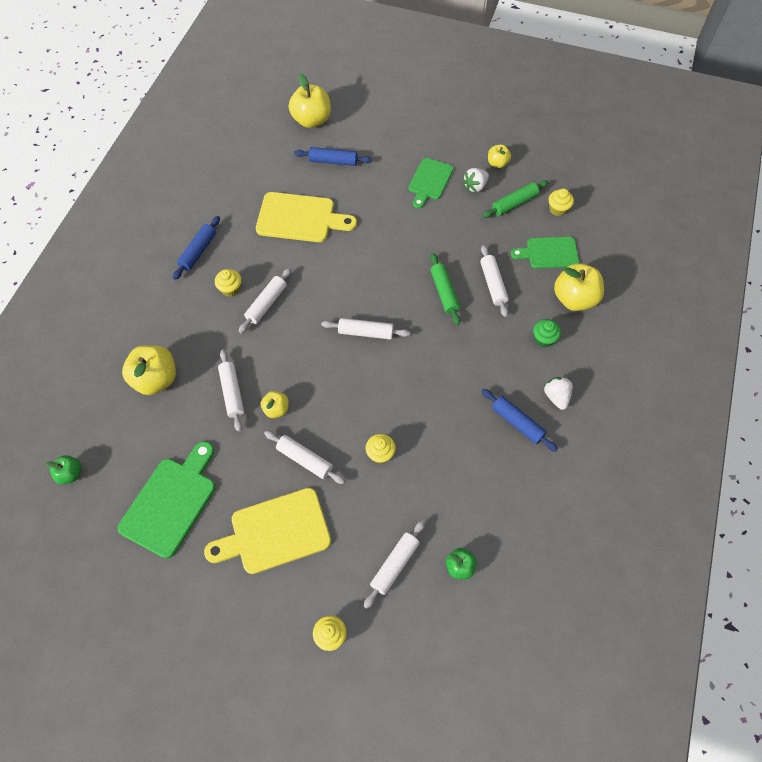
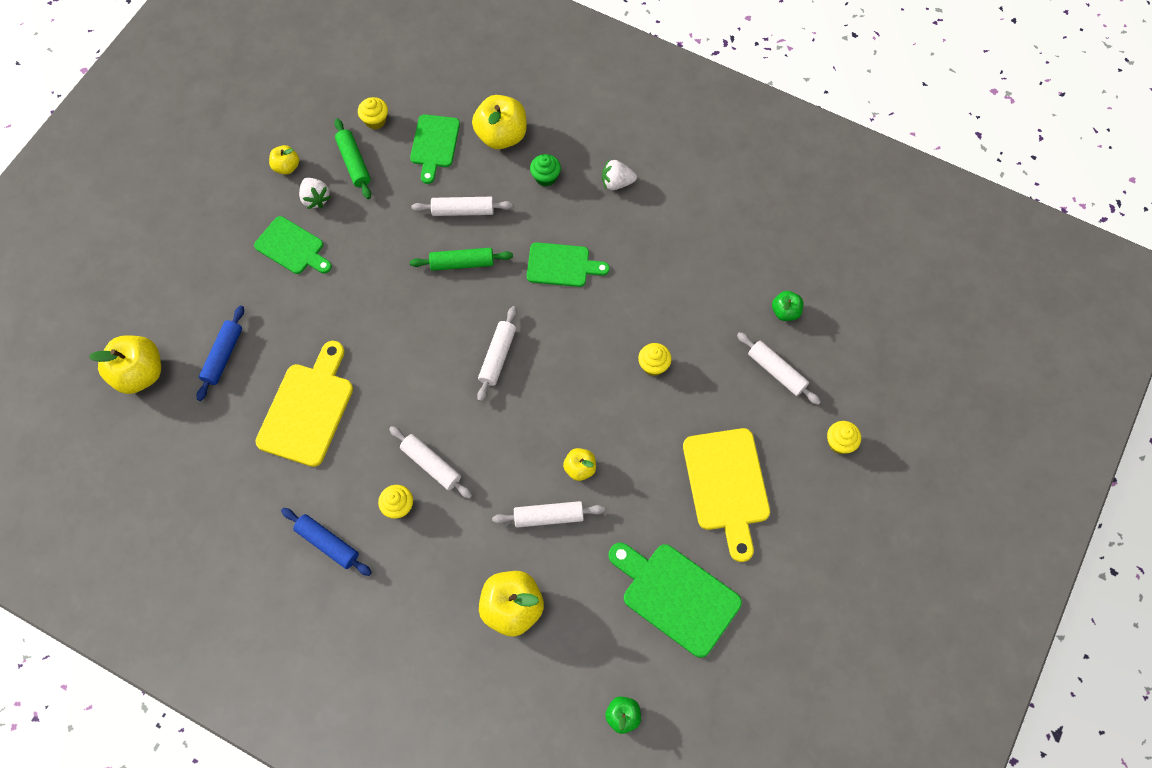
camera: 80 degrees left, 5 degrees up
(305, 459) = (647, 444): white rolling pin -> none
(461, 366) = (562, 265): none -> green cutting board
(517, 423) = (640, 226): blue rolling pin -> none

